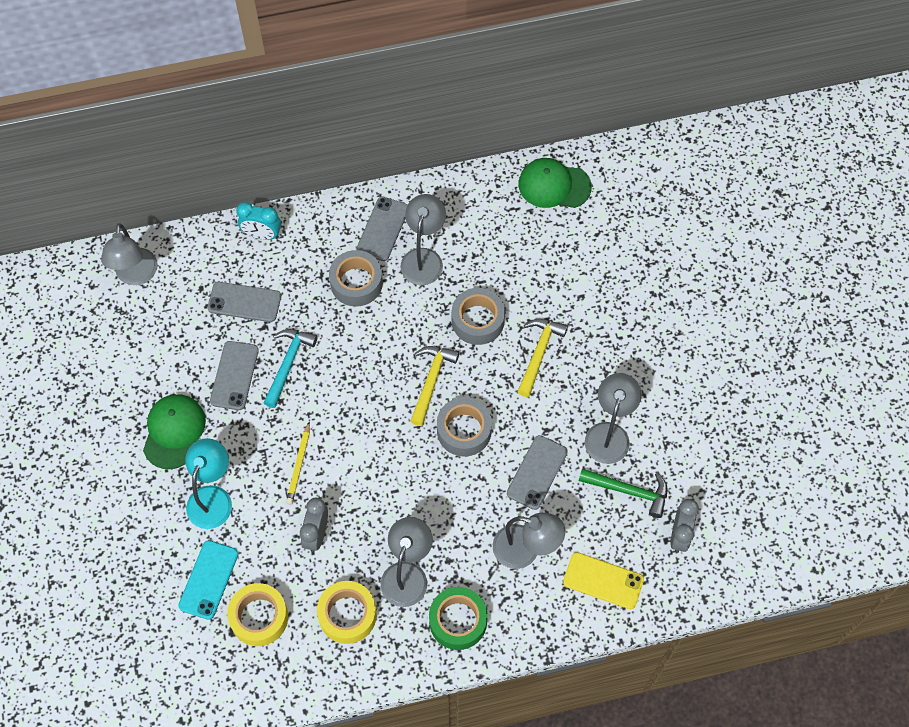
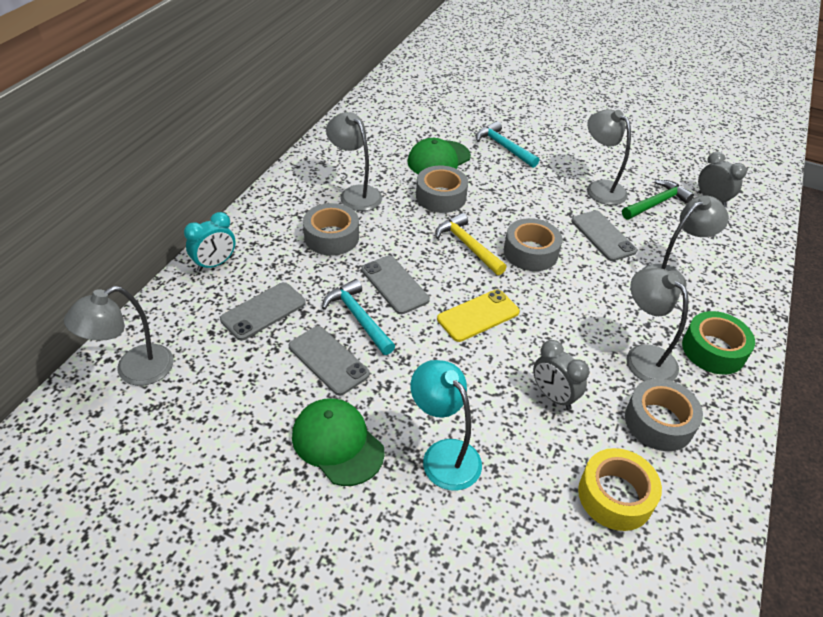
camera: 55 degrees left, 20 degrees down
(136, 275) = (134, 371): grey lamp -> grey lamp turned 105 degrees clockwise
(208, 579) = (538, 516): turquoise phone -> none
(299, 465) = (469, 368): yellow pencil -> none
(347, 615) = (659, 422): yellow tape -> grey tape
(383, 229) = (303, 199): grey phone -> grey phone (394, 285)
(539, 353) = (501, 184): yellow hammer -> none
(554, 185) = (375, 113): green cap -> green cap (438, 159)
(601, 320) = (504, 147): none -> turquoise hammer
(603, 581) = (726, 252): yellow phone -> yellow phone (478, 315)

